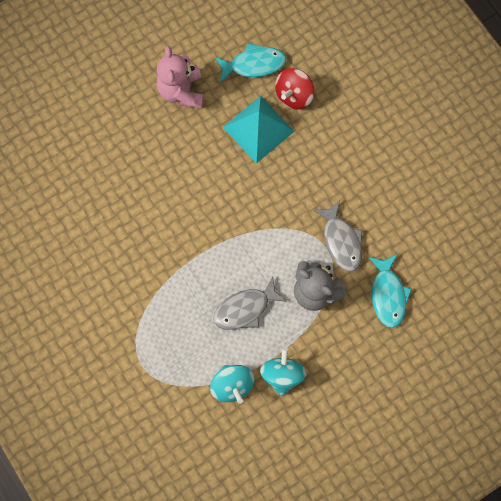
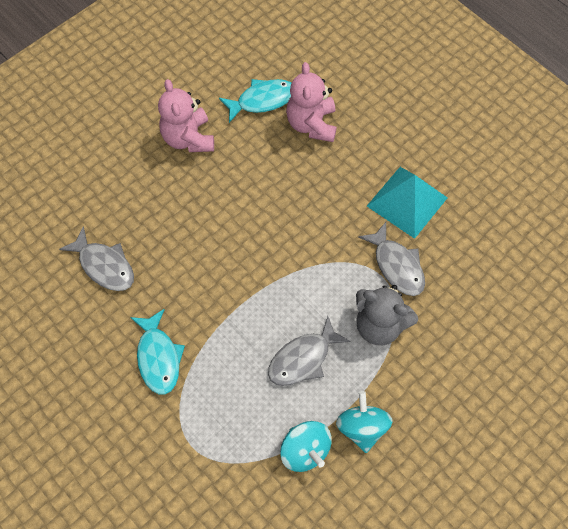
camera: 10 degrees left, 10 degrees down
(92, 198) = (104, 265): none -> grey fish
(258, 129) = (280, 164): turquoise pyramid -> turquoise pyramid (407, 201)
(294, 95) = (311, 124): red spinning top -> pink teddy bear
(388, 294) = (463, 315): turquoise fish -> turquoise fish (158, 357)

